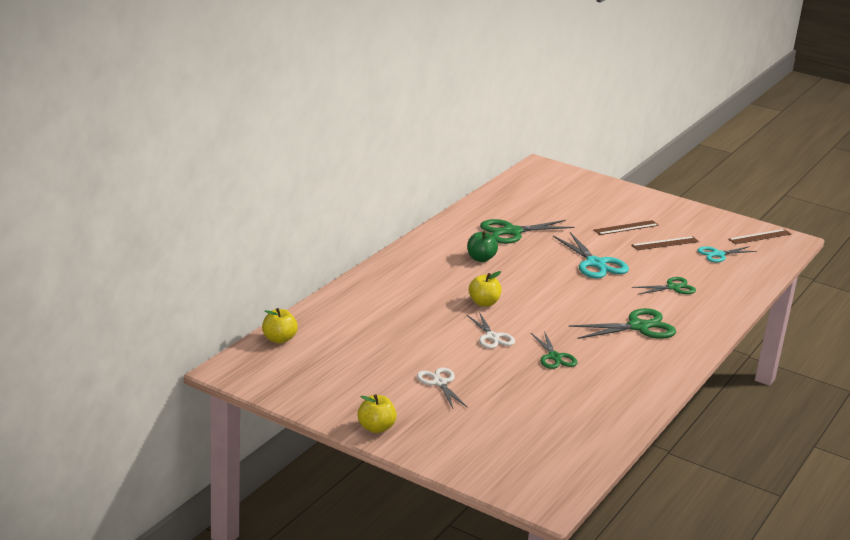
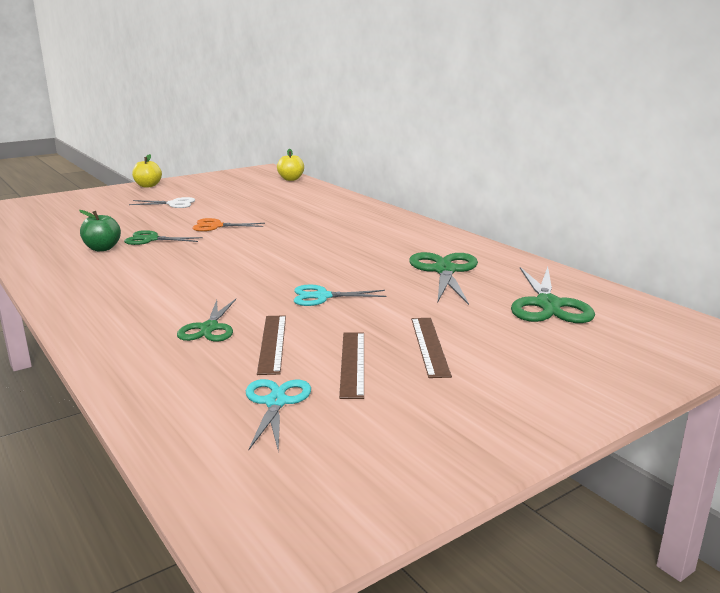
camera: 115 degrees right, 5 degrees down
(480, 258) = (379, 246): green apple -> green apple (102, 248)
(483, 303) = (281, 233): yellow apple -> none
(492, 337) = (216, 226): white scissors -> orange scissors
(595, 264) = (322, 296): turquoise scissors -> turquoise scissors, size x0.64
(638, 327) = (148, 283): green scissors -> green scissors (548, 305)
(760, 236) = (317, 492): brown ruler -> brown ruler (272, 343)

